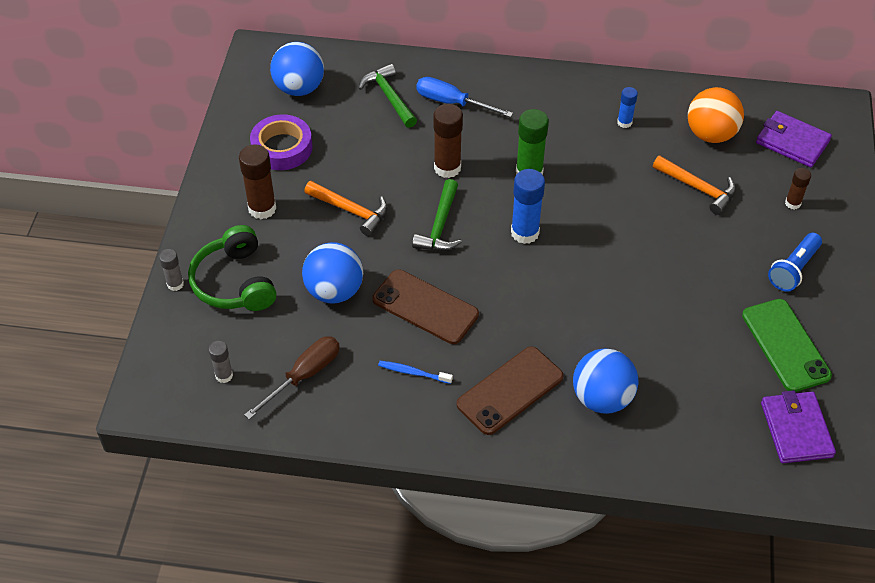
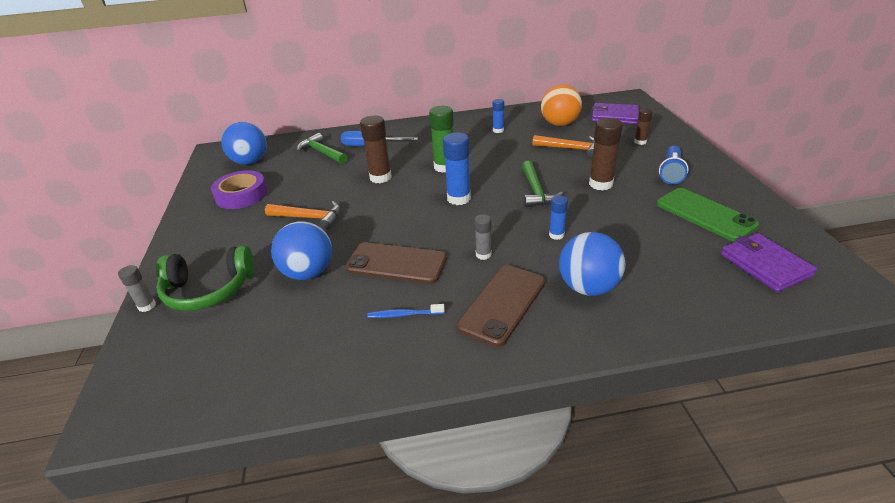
camera: 15 degrees left, 15 degrees down
(224, 375) = (204, 370): grey glue stick -> grey glue stick (483, 255)
(234, 282) = (208, 290): green headphones -> green headphones turned 60 degrees counterclockwise
(262, 208) = (229, 234): brown glue stick -> brown glue stick (600, 184)
(304, 375) = (293, 347): brown screwdriver -> none
(440, 225) = (388, 210): green hammer -> green hammer (536, 191)
(606, 322) = (556, 235): none -> blue glue stick

